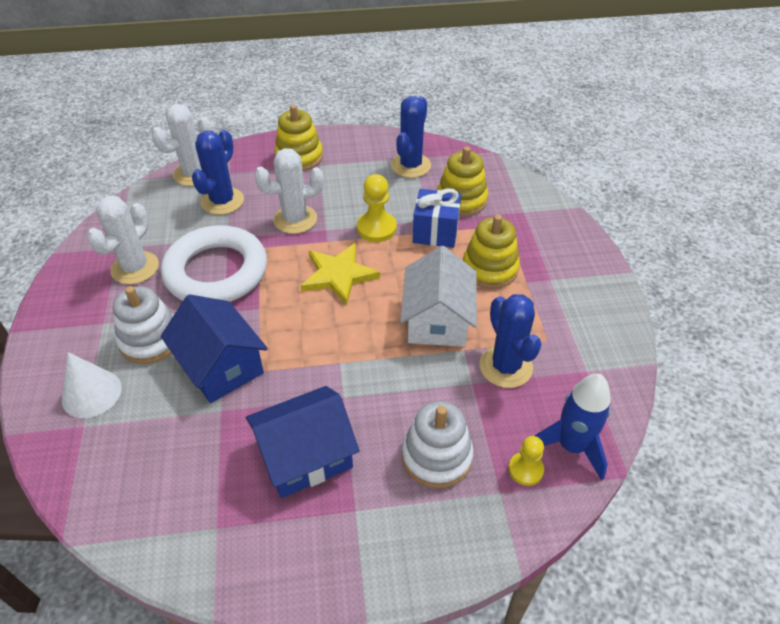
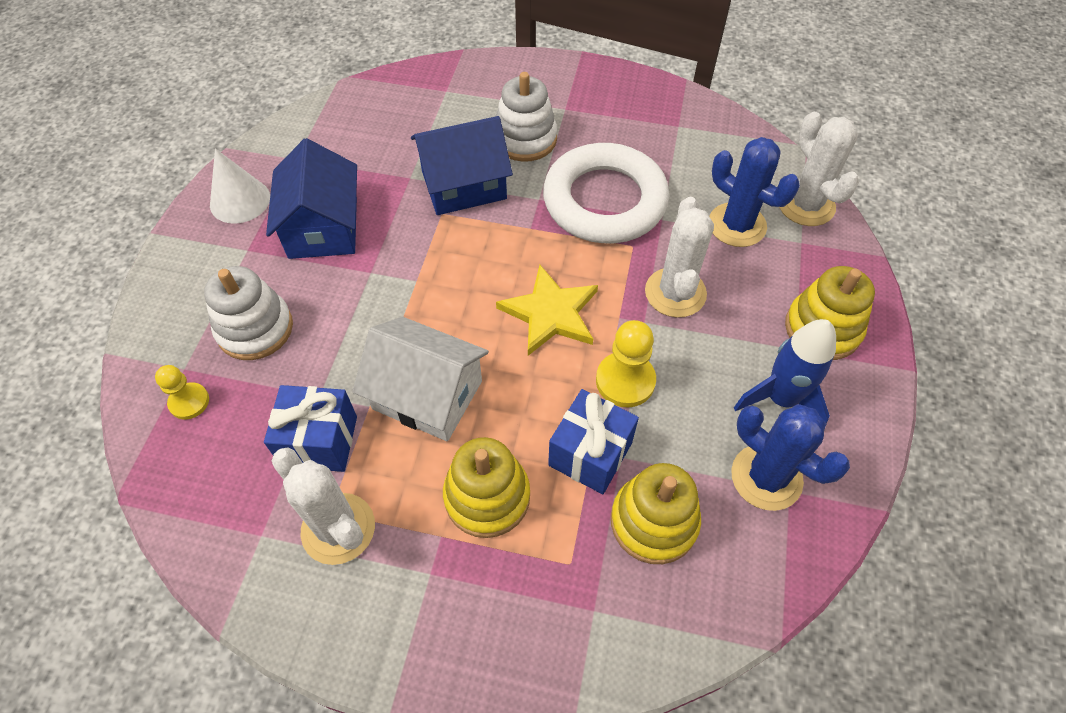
camera: 110 degrees right, 10 degrees up
(91, 393) = (479, 97): white cone -> white cone (240, 200)
(135, 268) = (638, 136): white cactus -> white cactus (338, 528)
(505, 366) = (320, 441): blue cactus -> blue gift
(571, 446) = (182, 460): blue rocket -> blue rocket (781, 399)

